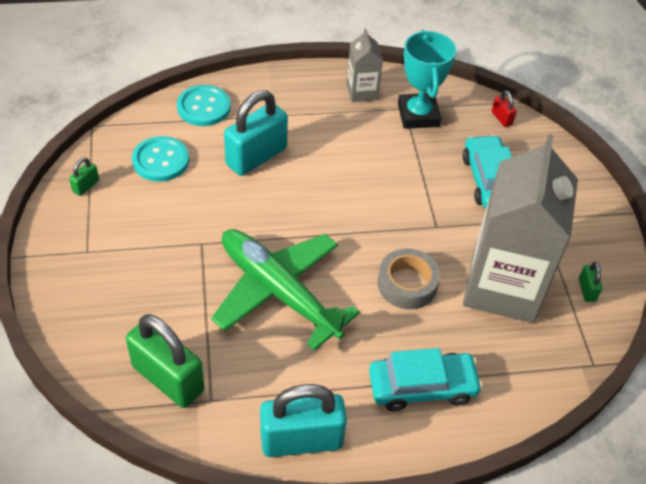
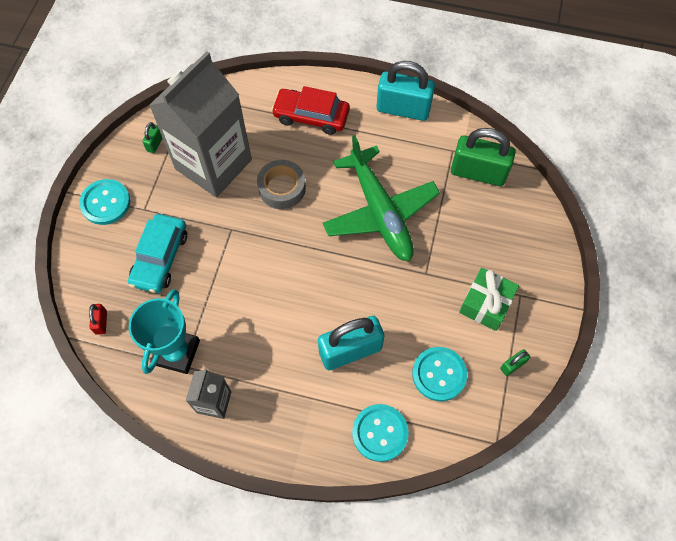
camera: 155 degrees left, 15 degrees up
(125, 232) = (485, 304): none -> green gift
(168, 379) = (478, 172): green padlock -> green padlock turned 45 degrees counterclockwise
(422, 387) = (311, 116): turquoise car -> red car
(585, 213) = (105, 203): none -> turquoise button

